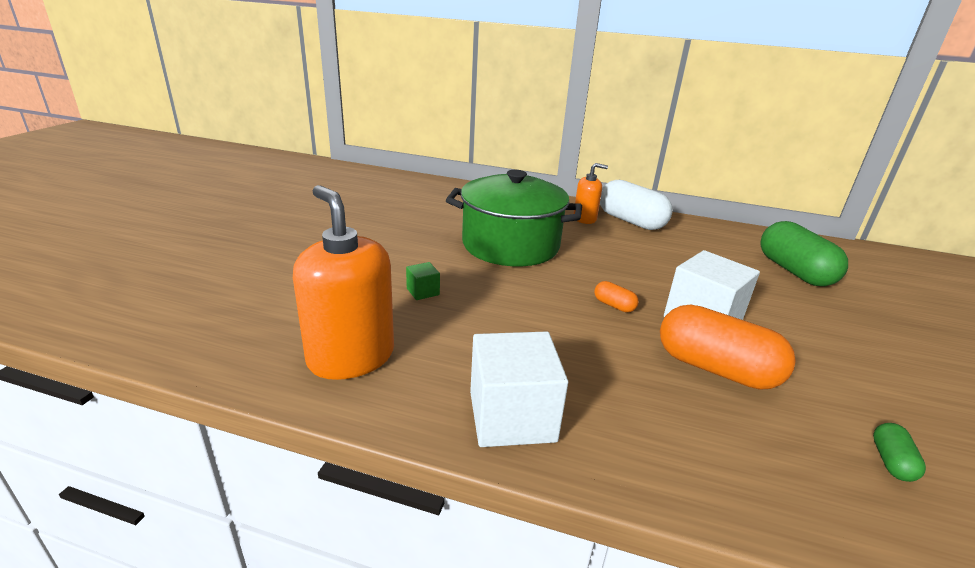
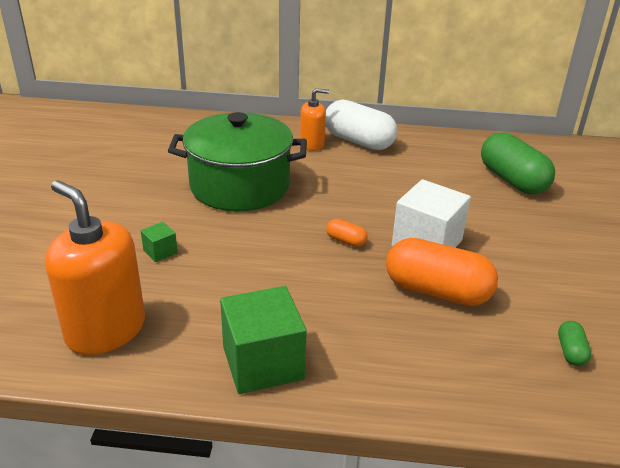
camera: 10 degrees left, 5 degrees up
(512, 416) = (263, 363): white cube -> green cube

